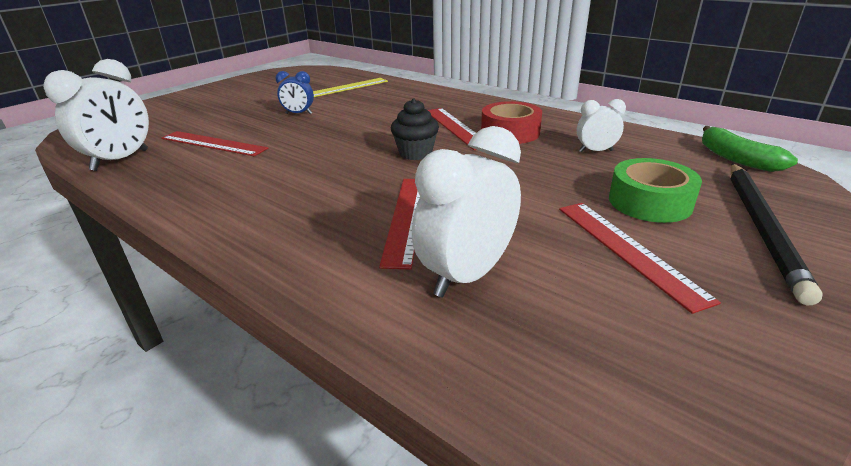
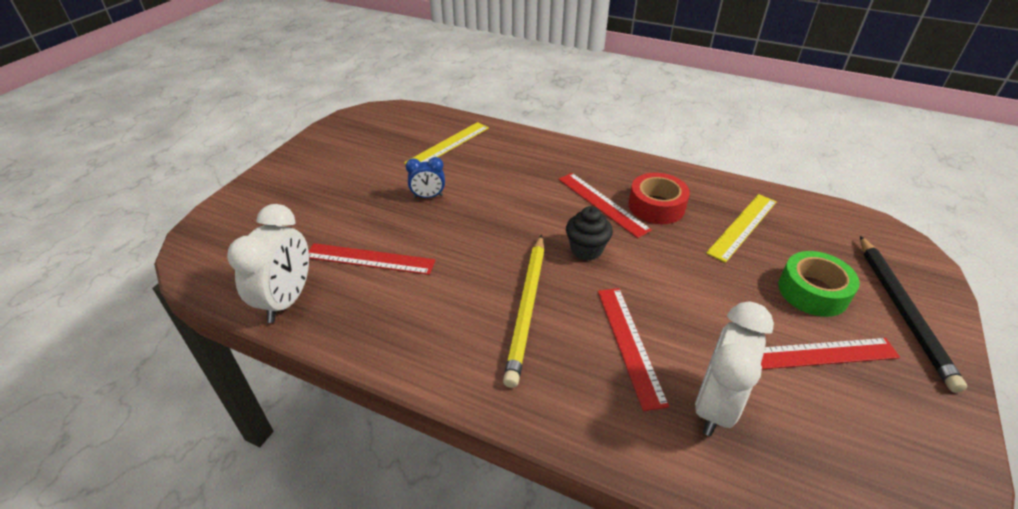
camera: 15 degrees left, 10 degrees up
(323, 184) = (527, 308): none -> yellow pencil
(595, 151) = (743, 226): white clock -> yellow ruler
(628, 250) = (819, 354): red ruler -> red ruler turned 60 degrees counterclockwise
(736, 159) = (857, 223): green banana -> none

